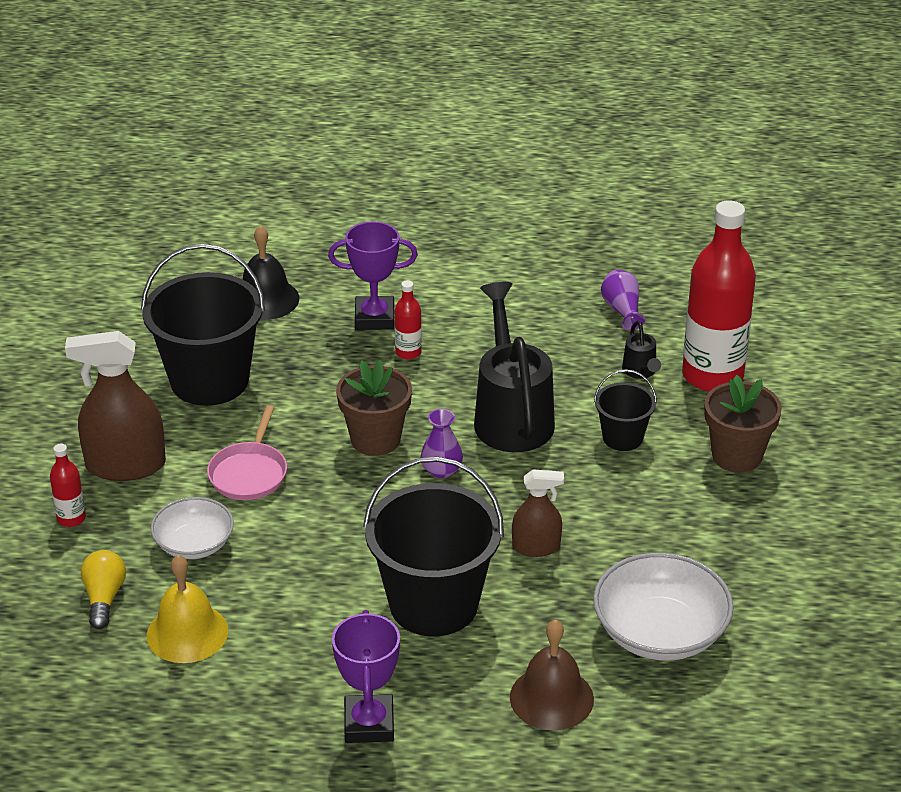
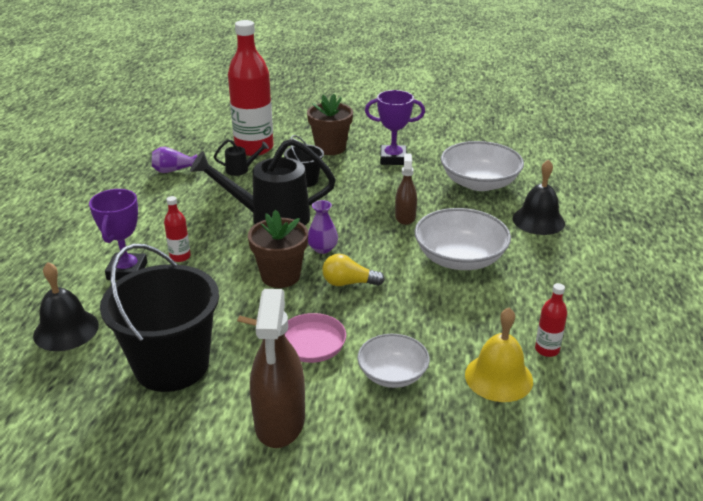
camera: 85 degrees left, 5 degrees down
(71, 518) = (351, 459): red bottle -> red bottle (547, 350)
(104, 598) = (460, 431): yellow light bulb -> yellow light bulb (349, 283)
(369, 724) = (576, 289): purple trophy -> purple trophy (393, 159)
(433, 604) = (460, 258): black bucket -> white bowl
(551, 698) = (538, 220): brown bell -> black bell

